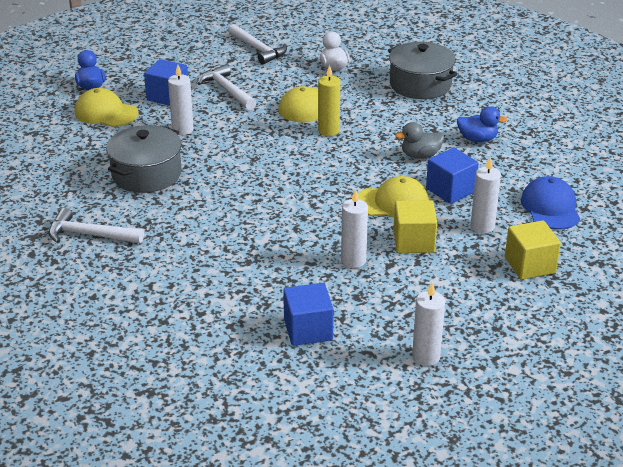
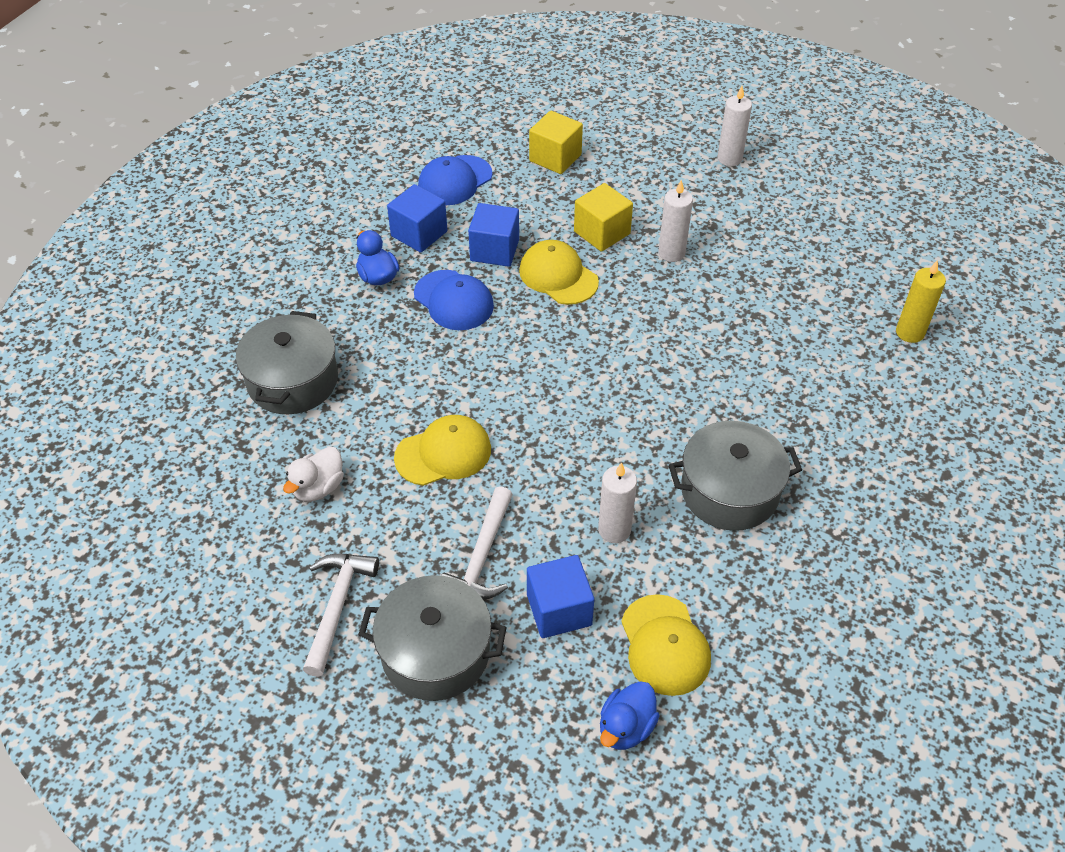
camera: 130 degrees left, 15 degrees up
(89, 235) = (868, 454): white hammer -> none
(198, 61) = (435, 652): none -> grey pot
(308, 330) = (783, 229): blue cube -> blue cube (419, 234)
(328, 131) = (478, 397): yellow candle -> yellow candle (910, 332)
(420, 155) = (454, 300): grey duck -> blue cap
(482, 227) = (531, 205): white candle -> none

